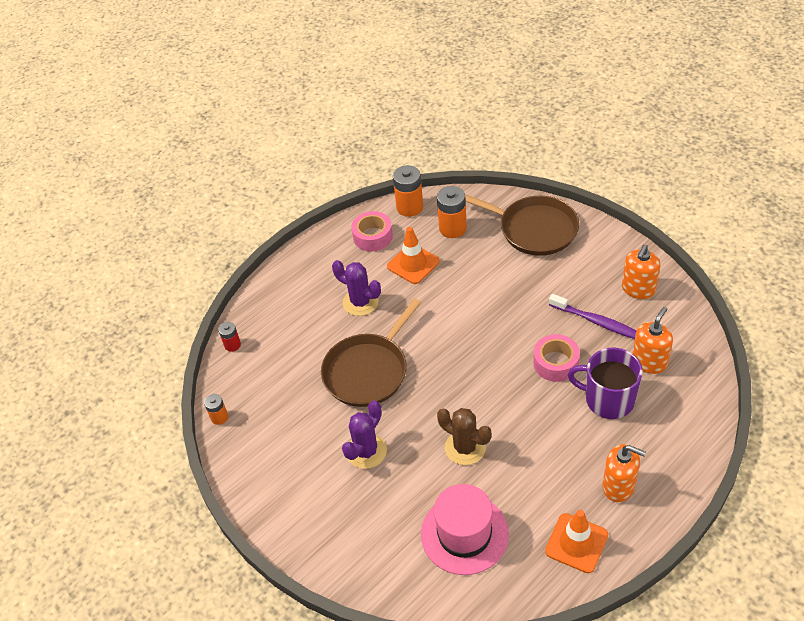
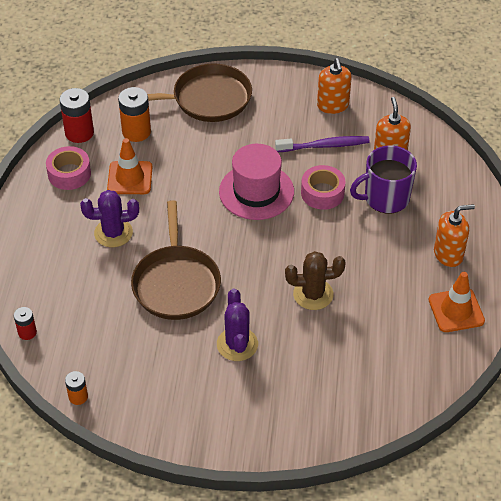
camera: 45 degrees left, 0 degrees up
(409, 207) = (79, 133): orange battery -> red battery
(464, 534) = (372, 355): pink hat -> pink hat (256, 191)

